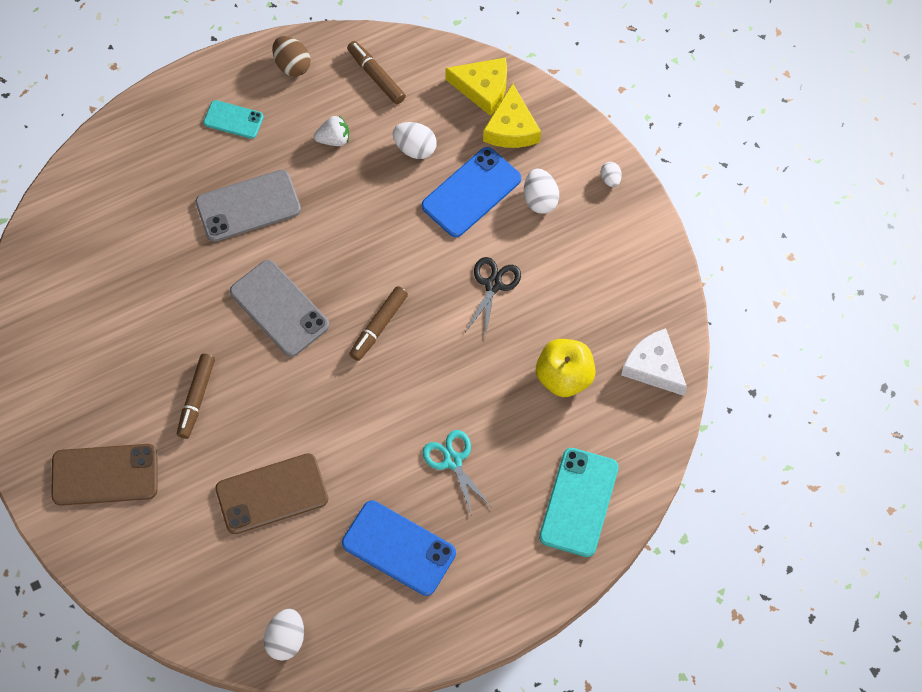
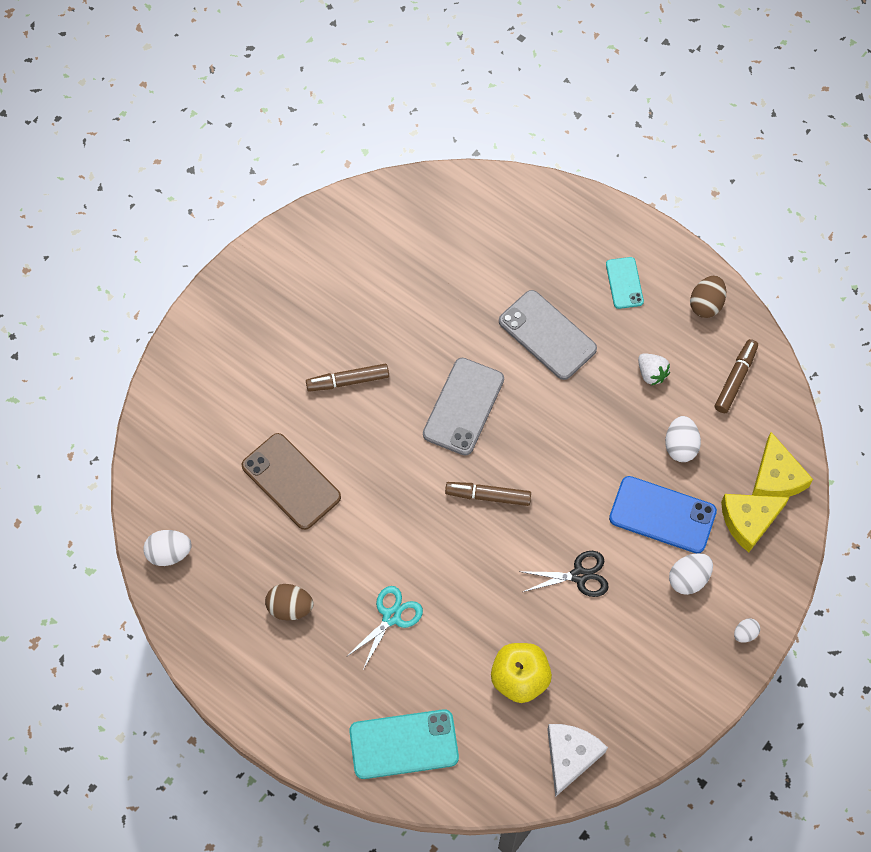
camera: 65 degrees right, 0 degrees up
(105, 475) = (247, 344): brown phone -> none
(399, 548) = (290, 607): blue phone -> brown egg

